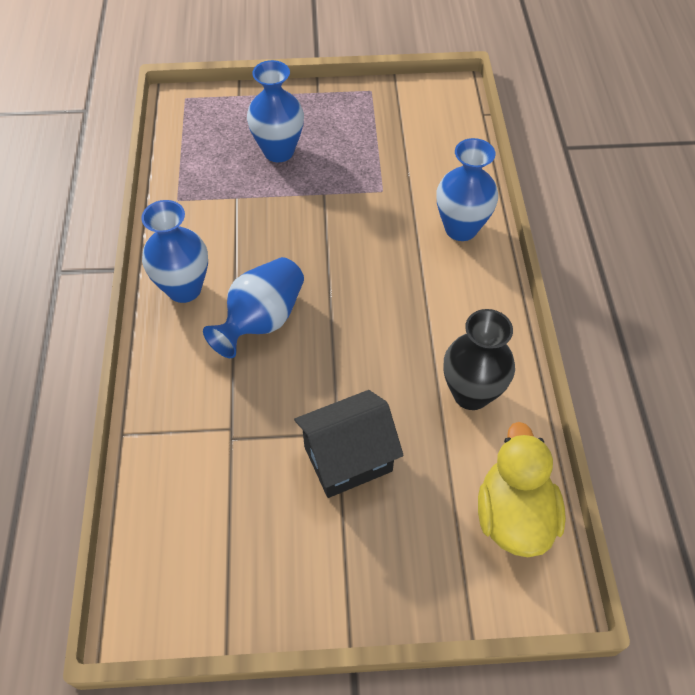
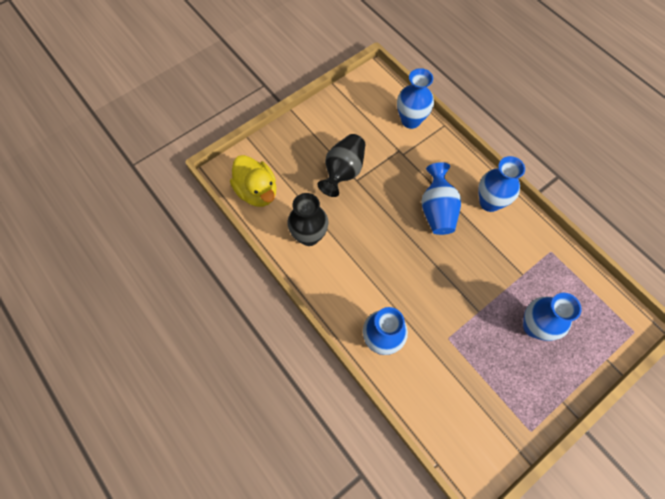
camera: 145 degrees right, 10 degrees up
(163, 477) = (411, 120): none -> blue vase
(348, 459) = (343, 172): black house -> black vase

